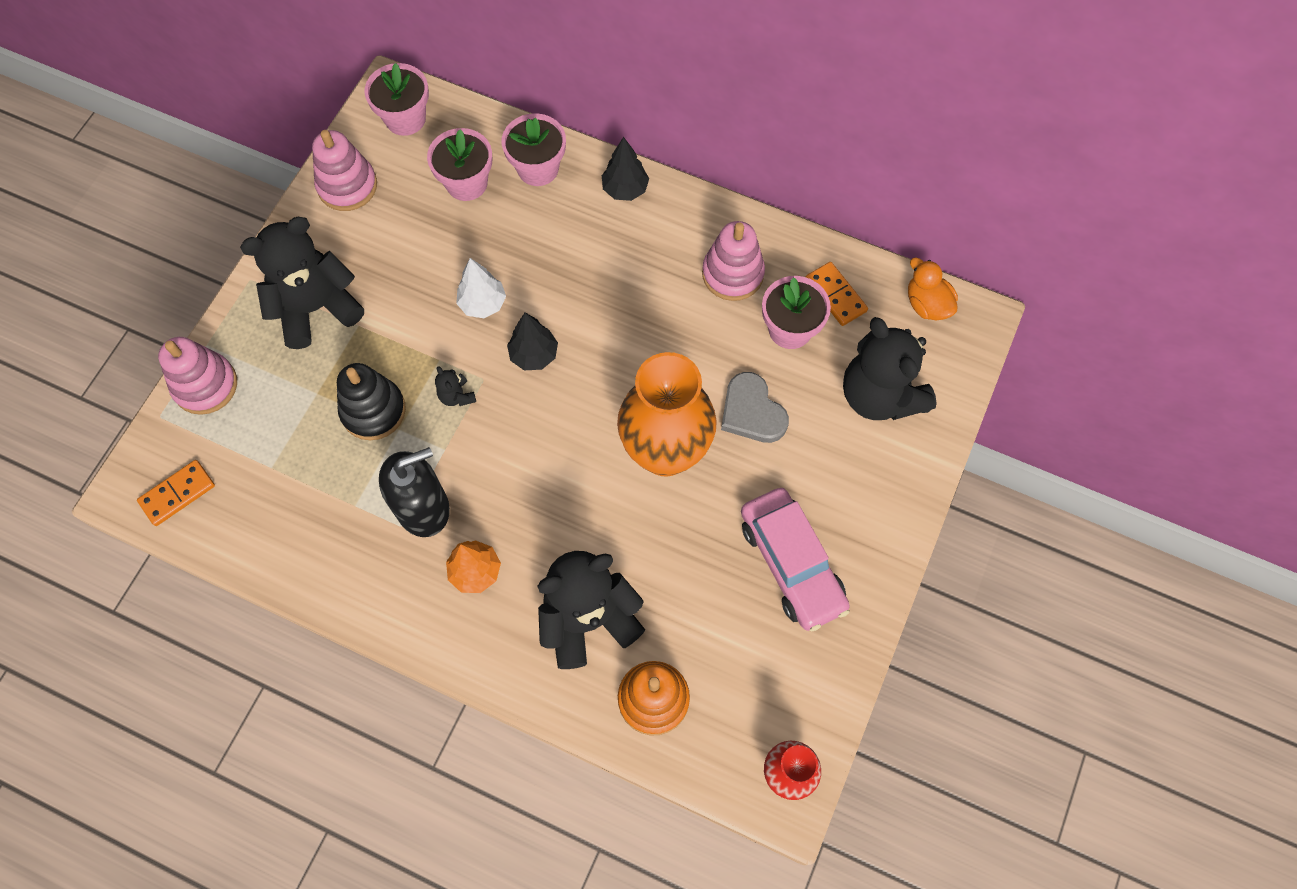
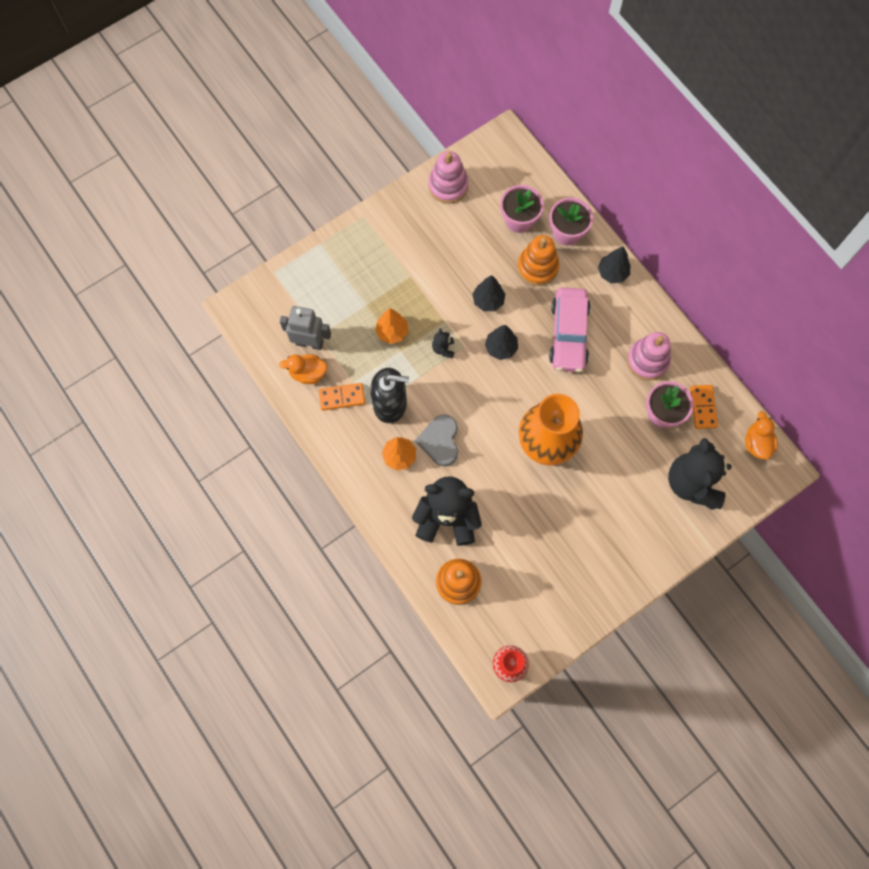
camera: 30 degrees right, 5 degrees up
(177, 494) = (262, 323): orange domino -> orange domino (342, 397)
(205, 385) = (307, 267): pink stacking toy -> none
(262, 485) = (309, 343): none -> grey robot
(282, 528) = (308, 373): none -> orange duck
(316, 308) = (391, 253): black teddy bear -> none
(373, 410) = (392, 332): black stacking toy -> orange tree
(405, 118) = (504, 160): pink flower pot -> none
(483, 303) = (488, 301): white tree -> black tree
(524, 229) = (537, 267): none -> orange stacking toy
(752, 412) = (609, 451): grey heart -> grey heart (440, 441)
(791, 564) = (580, 552): pink car -> pink car (568, 334)

